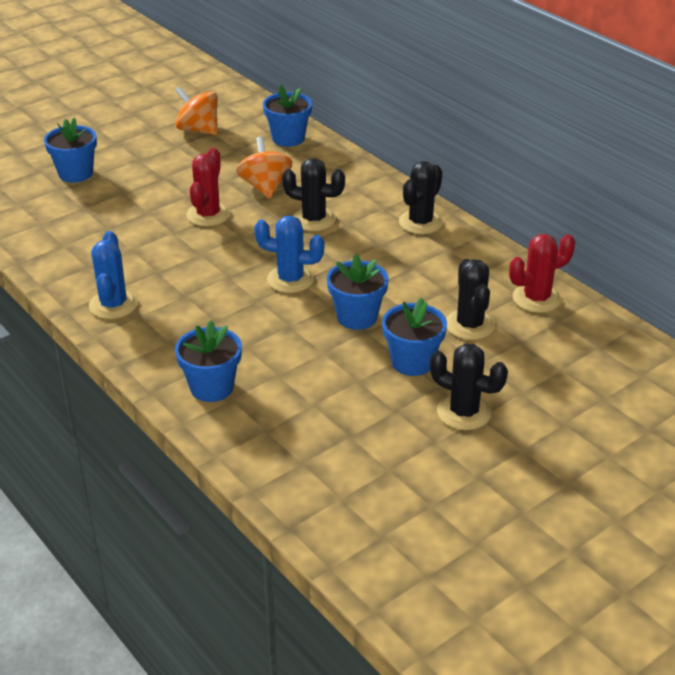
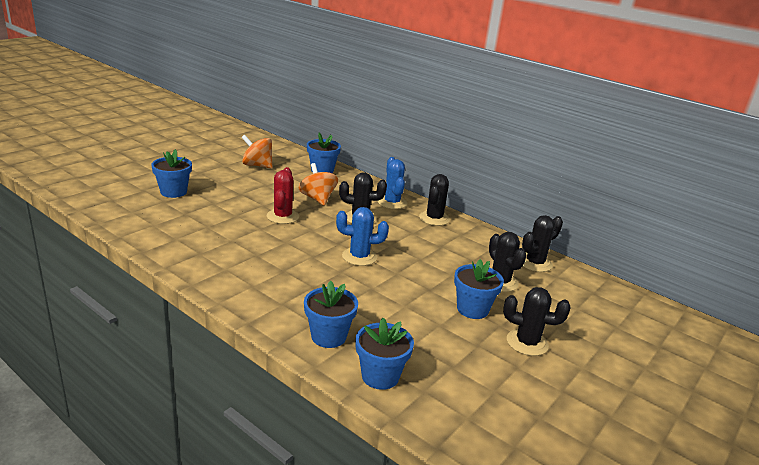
camera: 15 degrees left, 10 degrees down
(113, 305) = (228, 279): blue cactus -> blue cactus (392, 202)
(357, 317) = (418, 280): blue flower pot -> blue flower pot (380, 376)
(536, 298) = (535, 263): red cactus -> black cactus

